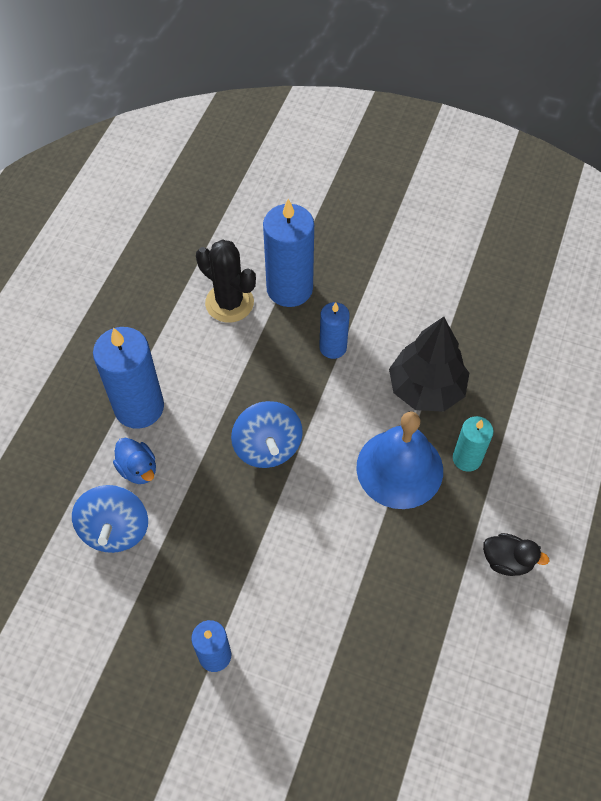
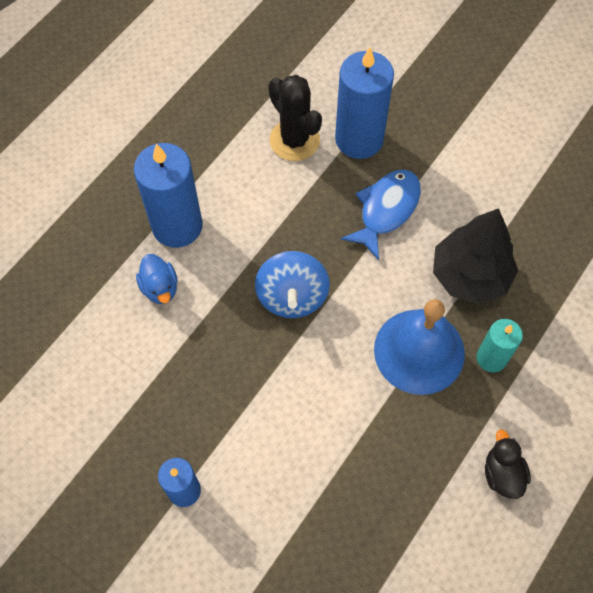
camera: 15 degrees right, 5 degrees up
(115, 529) = (122, 342): blue spinning top -> none
(333, 347) = (386, 210): blue candle -> blue fish
(507, 561) = (502, 474): black duck -> black duck turned 135 degrees counterclockwise

